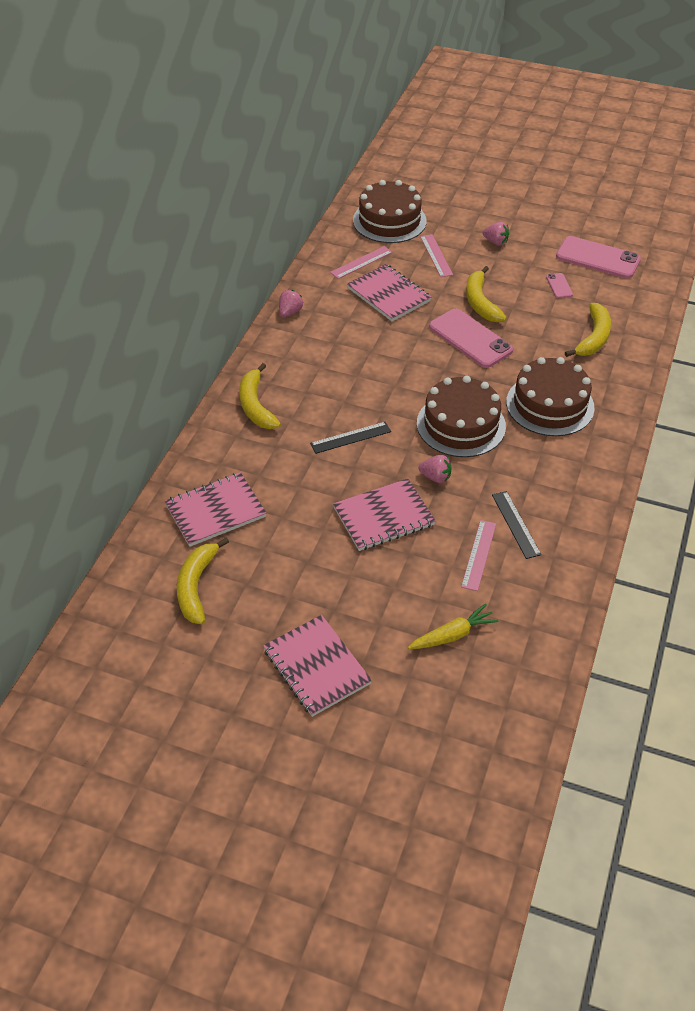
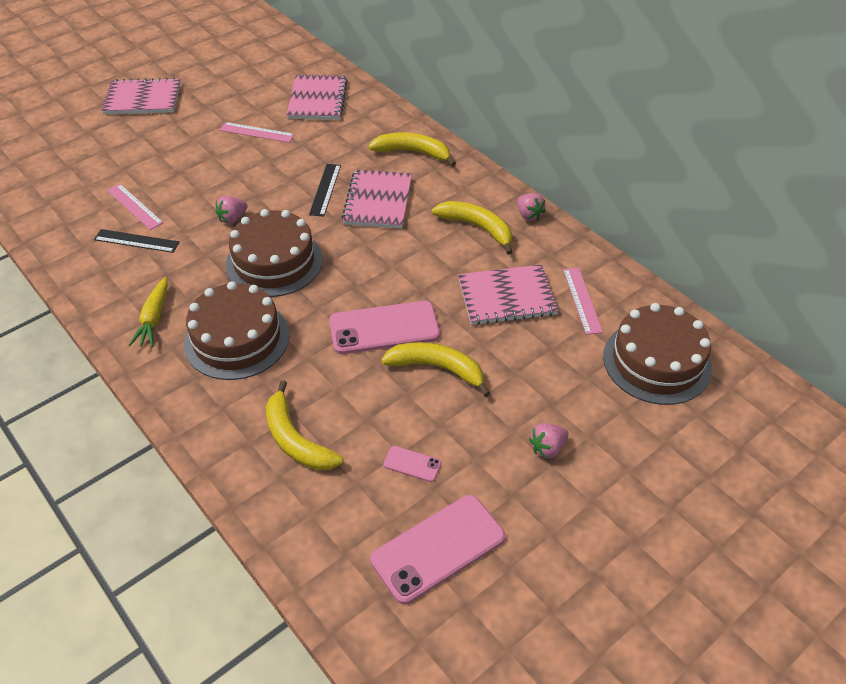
camera: 120 degrees right, 0 degrees up
(196, 586) = (260, 74): yellow banana -> yellow banana (477, 228)
(383, 516) = (225, 174): pink notebook -> pink notebook (378, 201)
(436, 255) = (555, 372): pink ruler -> pink ruler (257, 132)
(452, 635) = (90, 163): yellow carrot -> yellow carrot (154, 318)

